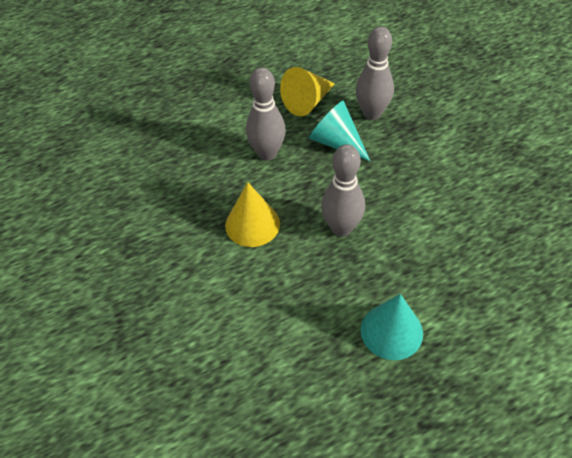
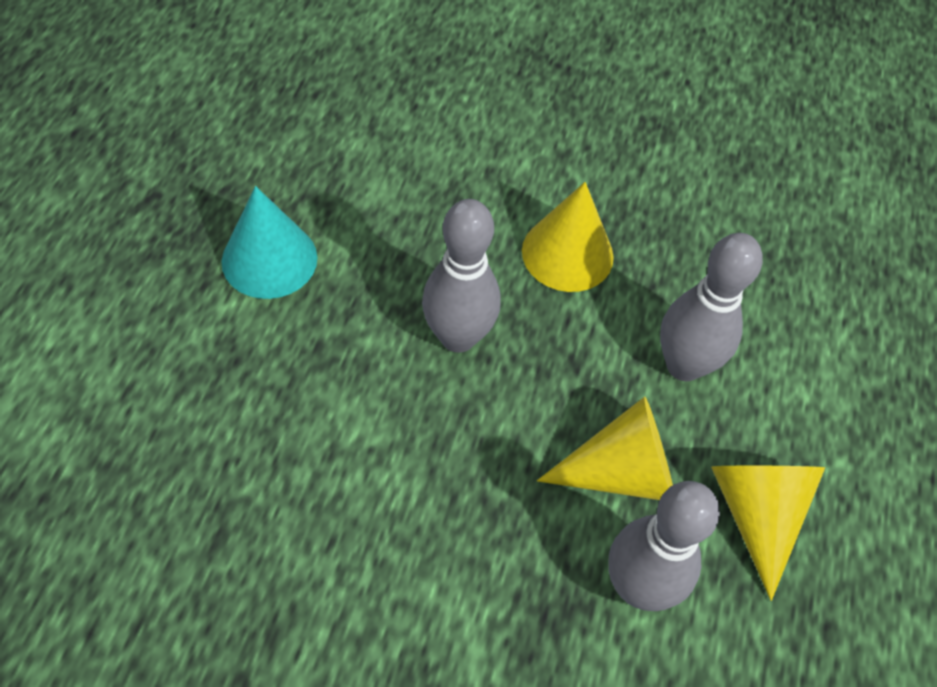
camera: 125 degrees right, 5 degrees up
(336, 142) = (621, 472): turquoise cone -> yellow cone

